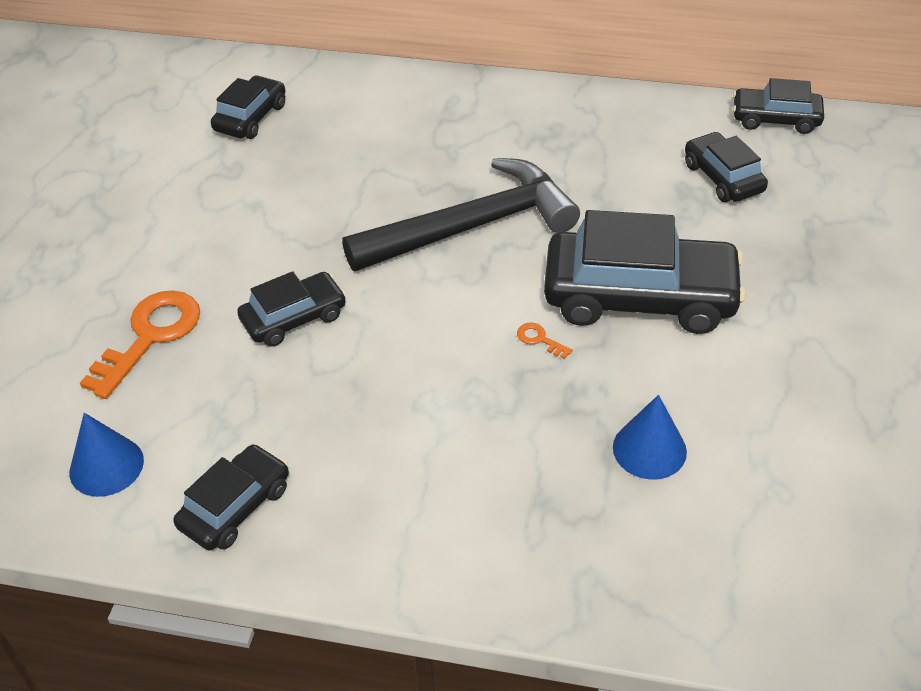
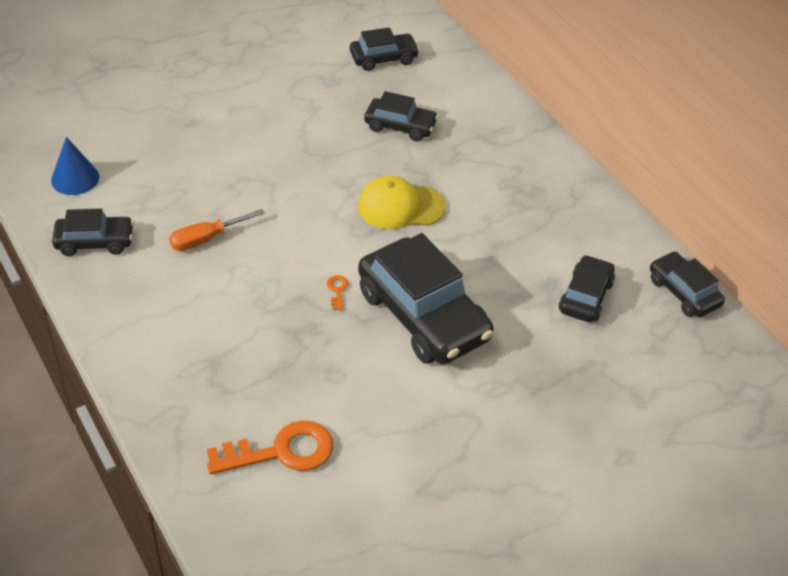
camera: 45 degrees right, 0 degrees up
(150, 337) = (173, 135): orange key -> orange key (281, 452)
(294, 318) = (245, 179): black car -> black car (400, 126)
(347, 401) = (207, 239): none -> orange screwdriver
(473, 226) = (400, 206): black hammer -> yellow cap
(649, 449) = (300, 387): blue cone -> none

